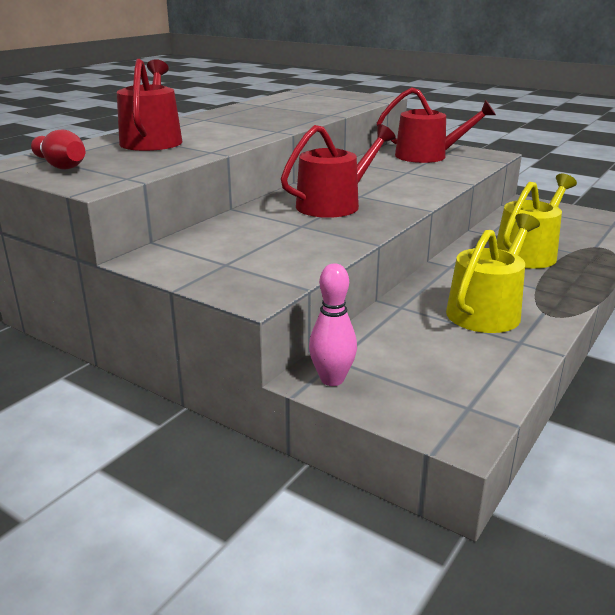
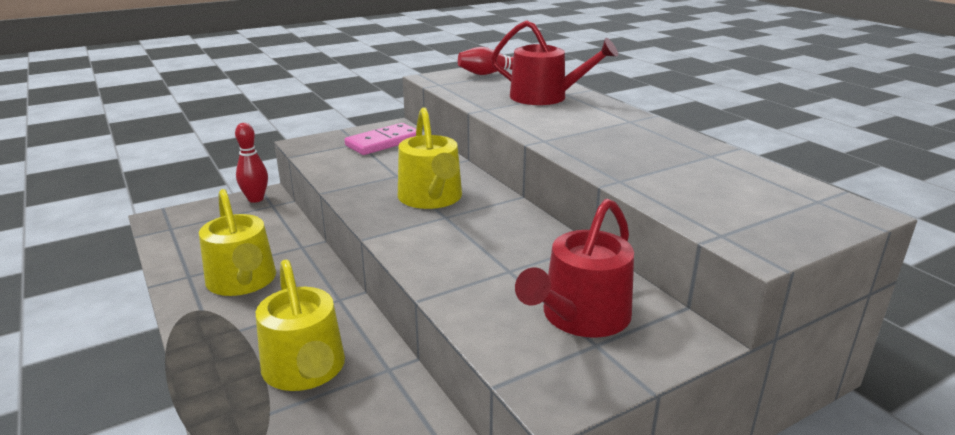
camera: 115 degrees right, 0 degrees up
(213, 251) = (383, 142): none -> pink domino
(332, 379) = (256, 199): pink bowling pin -> red bowling pin
(334, 204) = (431, 198): red watering can -> yellow watering can

